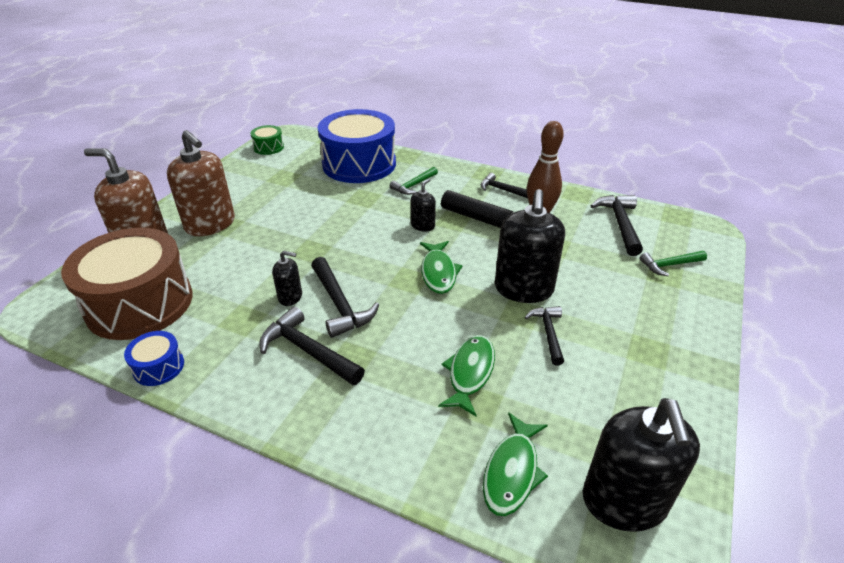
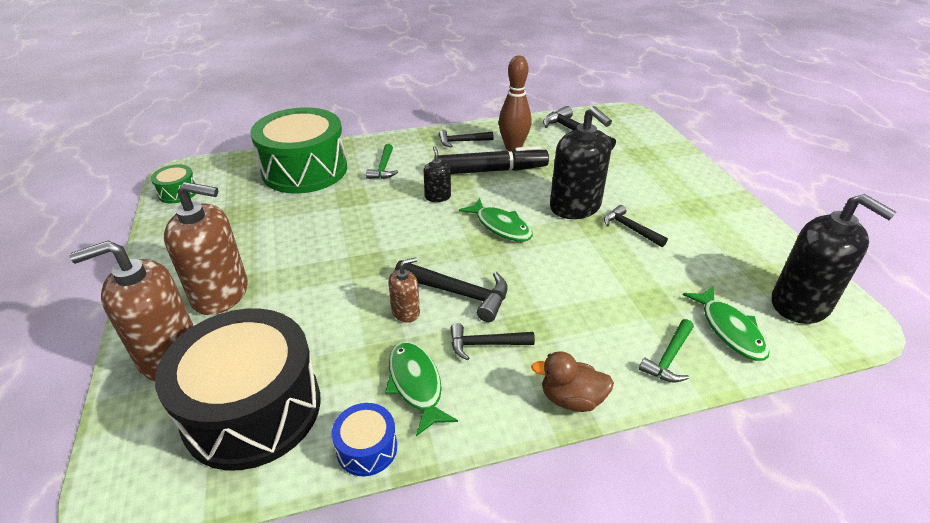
camera: 40 degrees left, 0 degrees up
(140, 303) = (252, 409): brown drum -> black drum
(290, 297) = (406, 312): black soap dispenser -> brown soap dispenser
(308, 351) = (486, 344): black hammer -> black hammer, size x0.65
(309, 428) = (571, 399): none -> brown duck
(359, 164) = (305, 170): blue drum -> green drum
(470, 373) = (621, 284): green fish -> green fish (416, 384)
(670, 265) = (638, 146): green hammer -> green hammer (669, 358)

